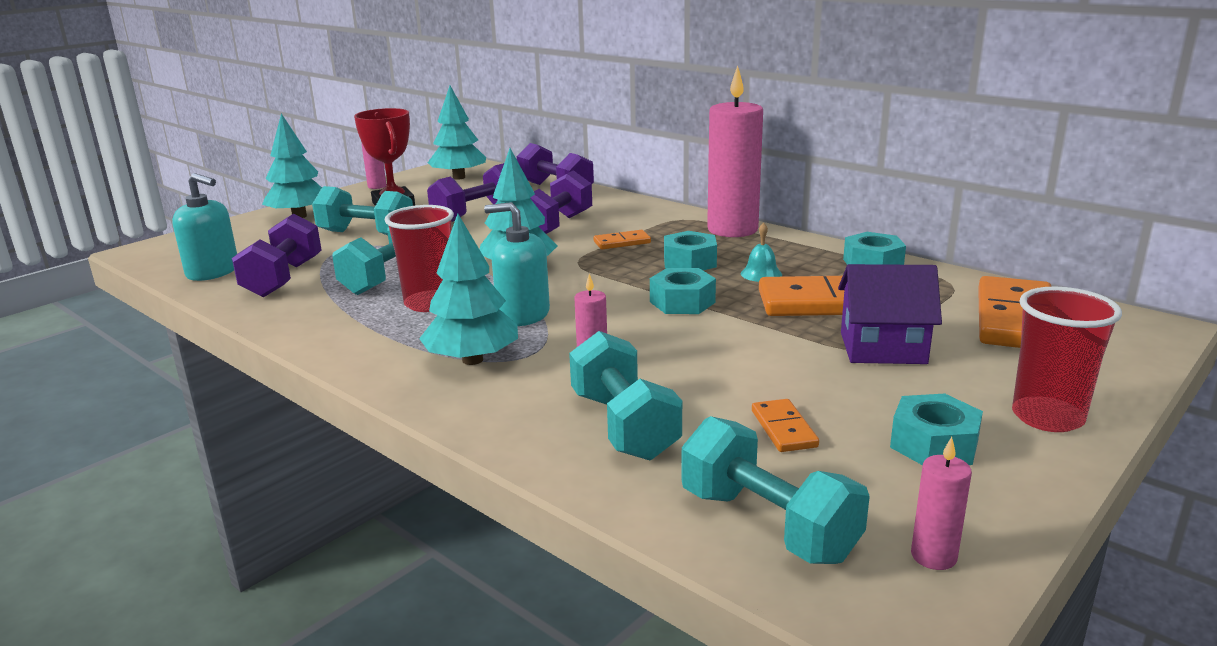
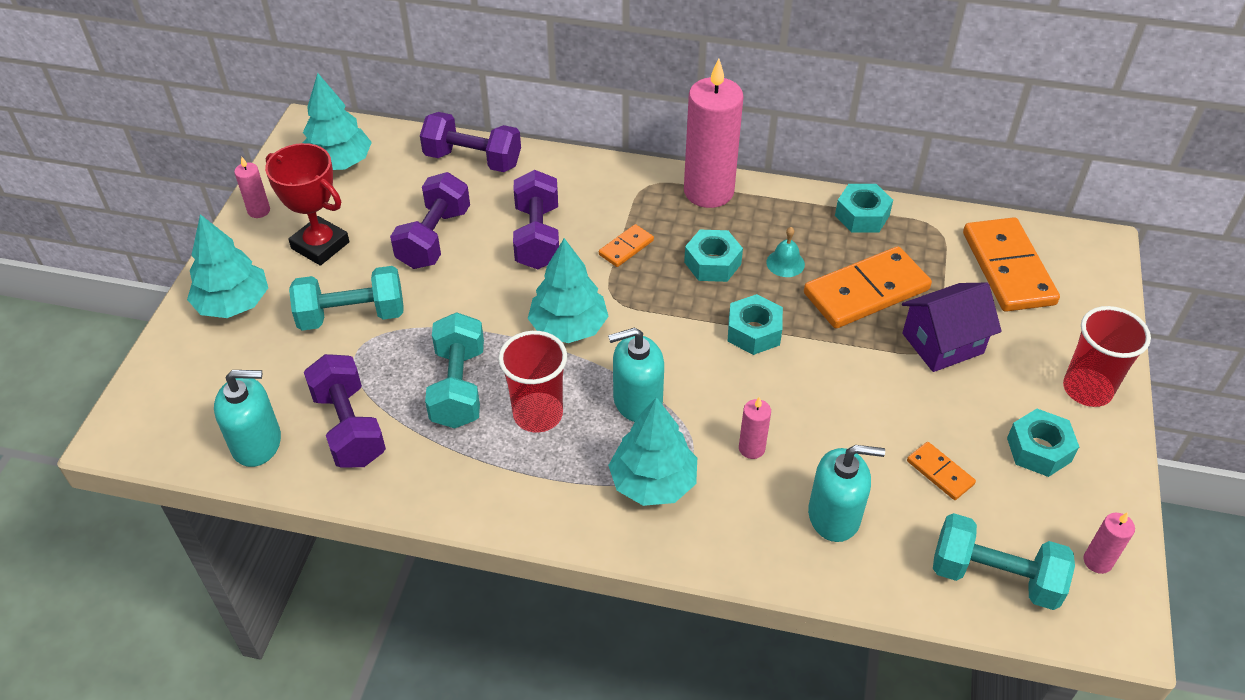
camera: 30 degrees left, 25 degrees up
(624, 425) = (834, 516): turquoise dumbbell -> turquoise soap dispenser

